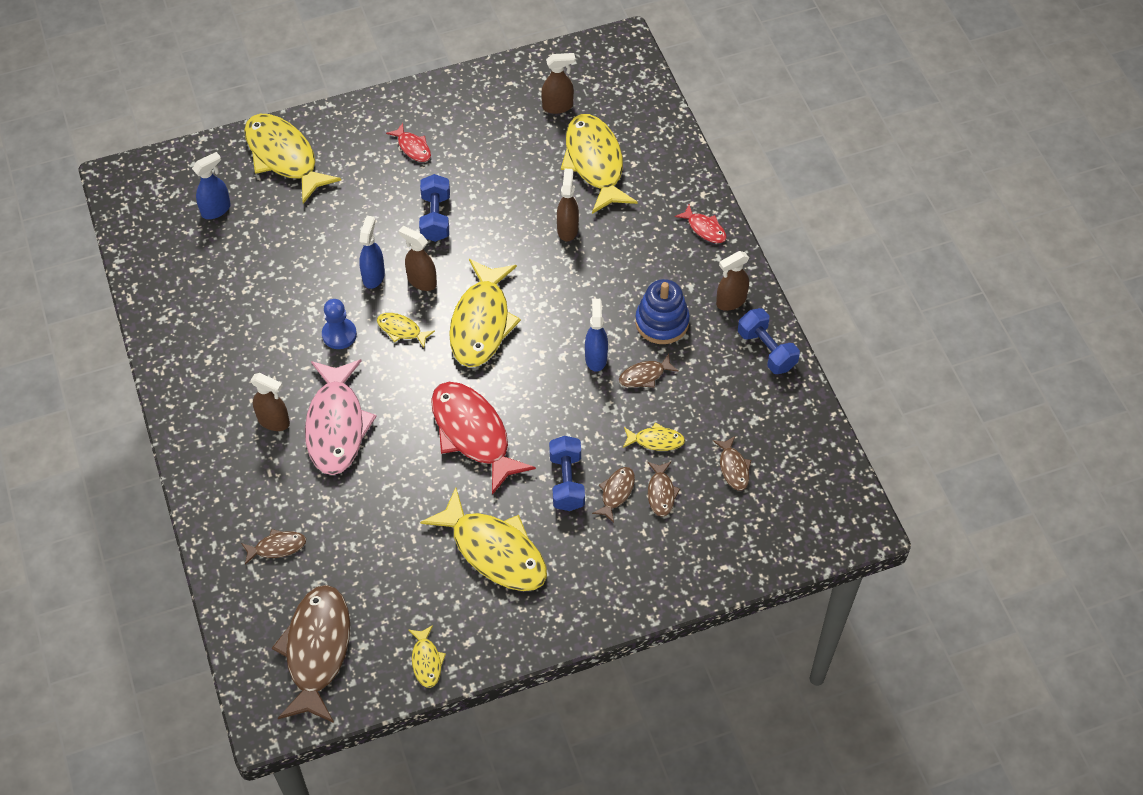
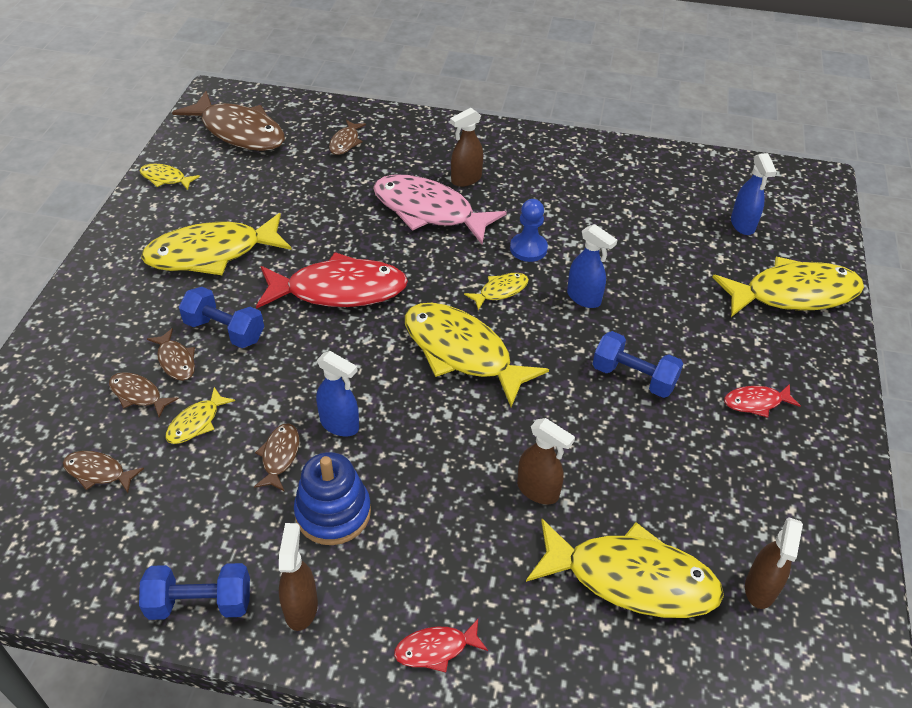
camera: 120 degrees right, 10 degrees down
(421, 281) = (551, 330): brown spray bottle -> none

